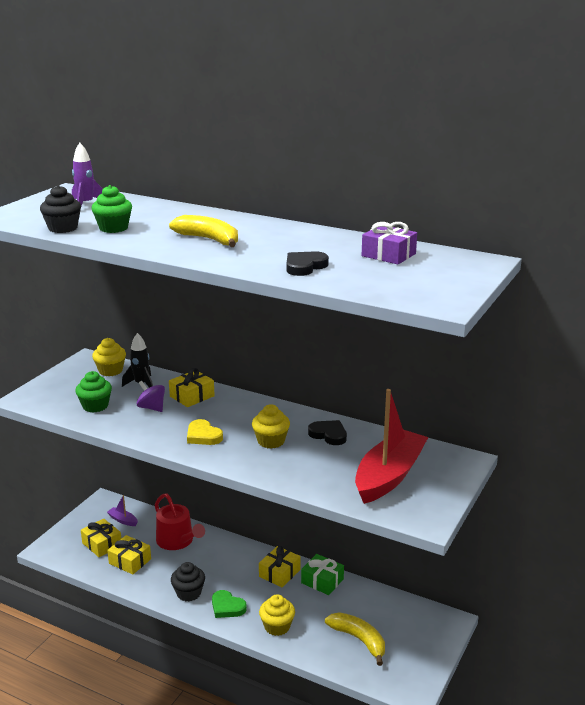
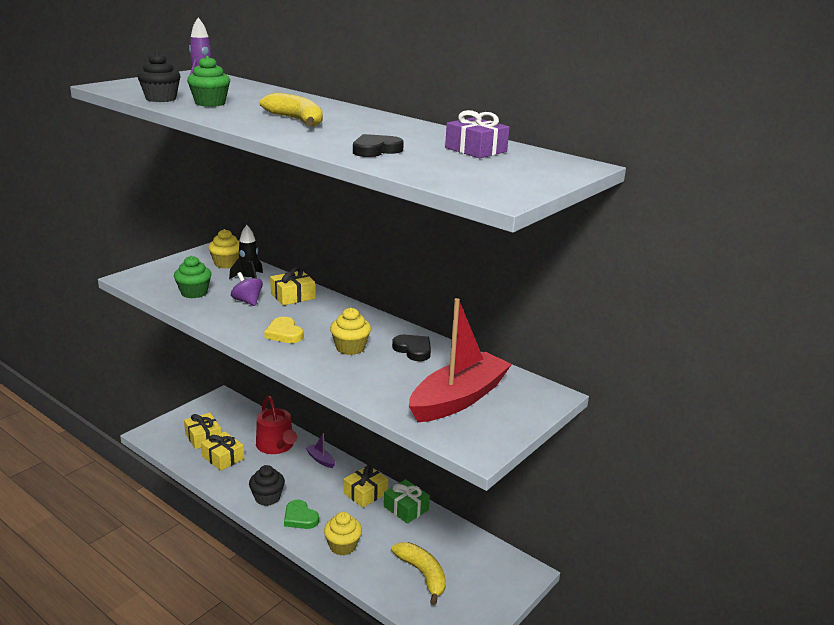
camera: 10 degrees right, 0 degrees up
(123, 520) = (232, 418): purple boat -> purple boat (320, 460)

